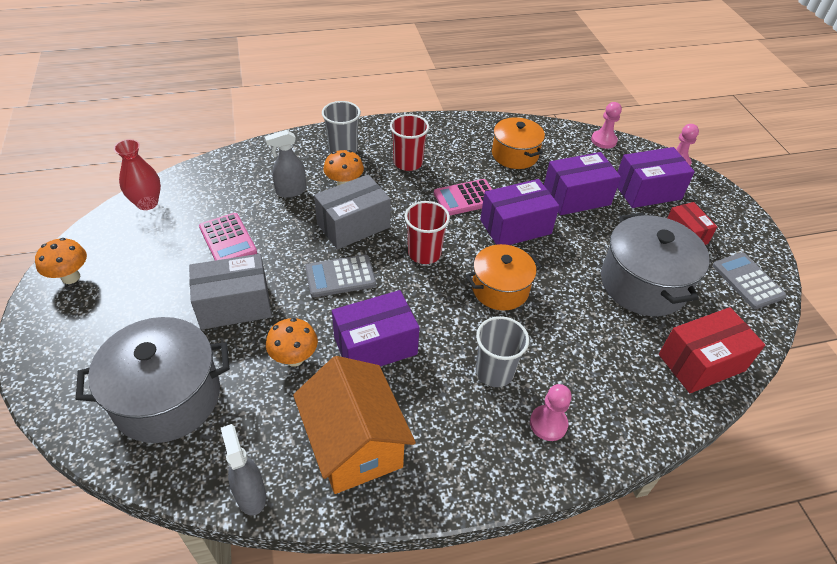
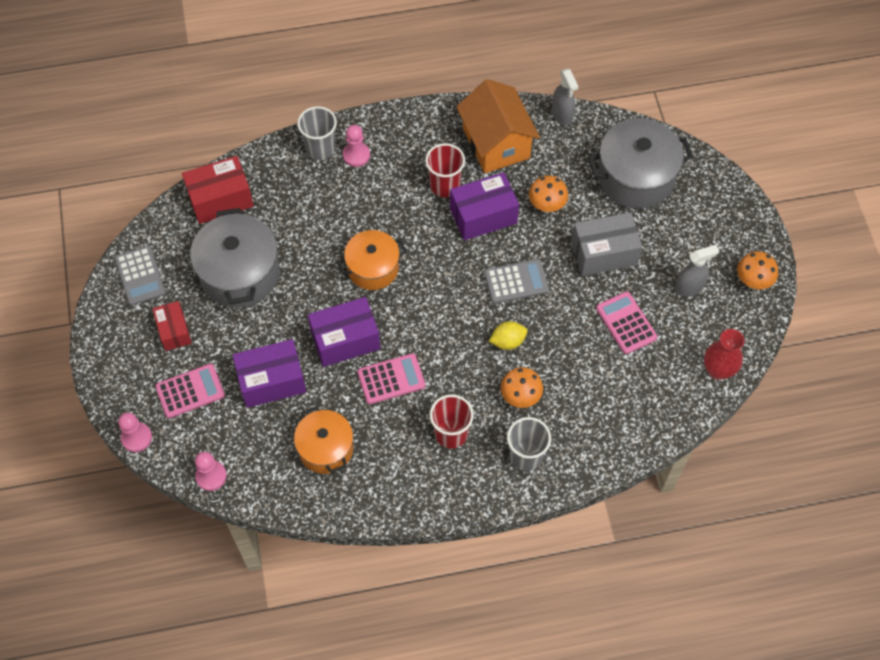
camera: 175 degrees left, 15 degrees up
(291, 191) = (576, 388): grey spray bottle -> grey spray bottle (689, 287)
(353, 225) = (507, 341): grey box -> yellow lemon
(424, 253) = (439, 307): red cup -> red cup (445, 185)
(494, 372) = (390, 194): grey cup -> grey cup (320, 148)
(647, 191) = (190, 391): purple box -> pink calculator

